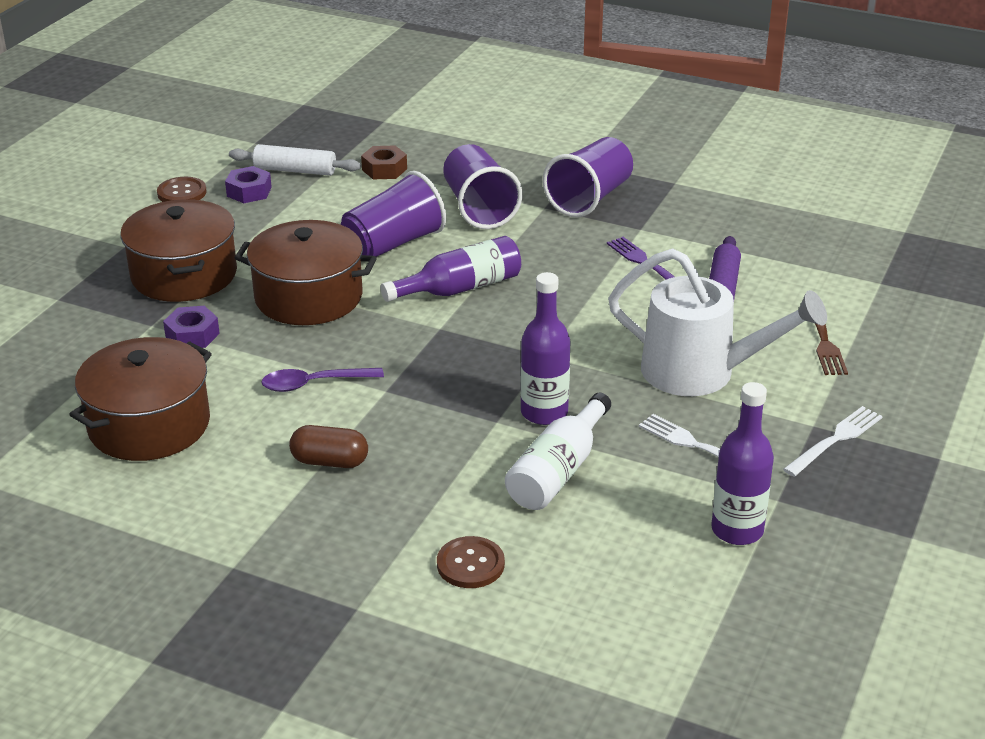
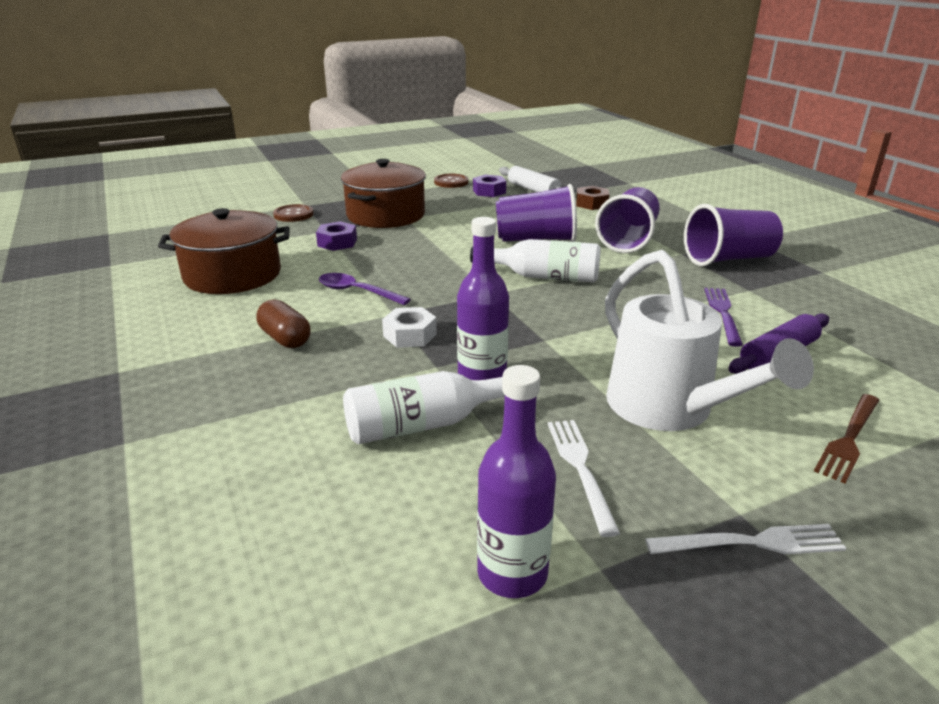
camera: 40 degrees right, 5 degrees down
(309, 297) = (435, 248): brown pot -> none
(433, 404) = (410, 335): none -> white nut
(460, 288) = (543, 277): purple bottle -> white bottle
(470, 564) = (245, 458): brown button -> brown button (293, 214)

